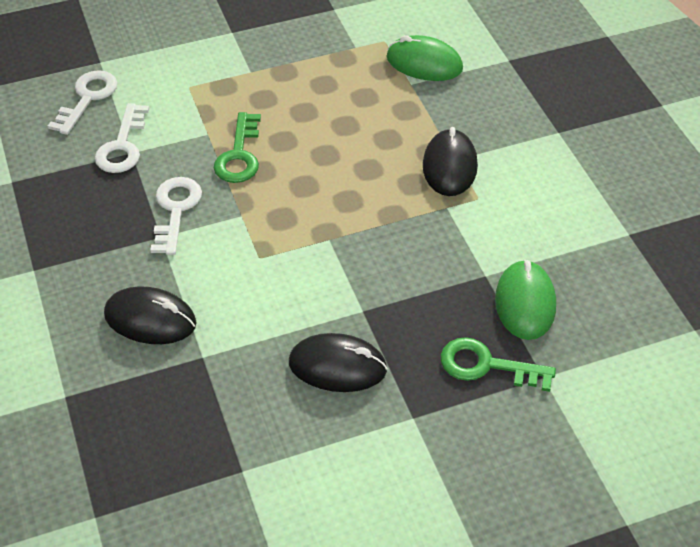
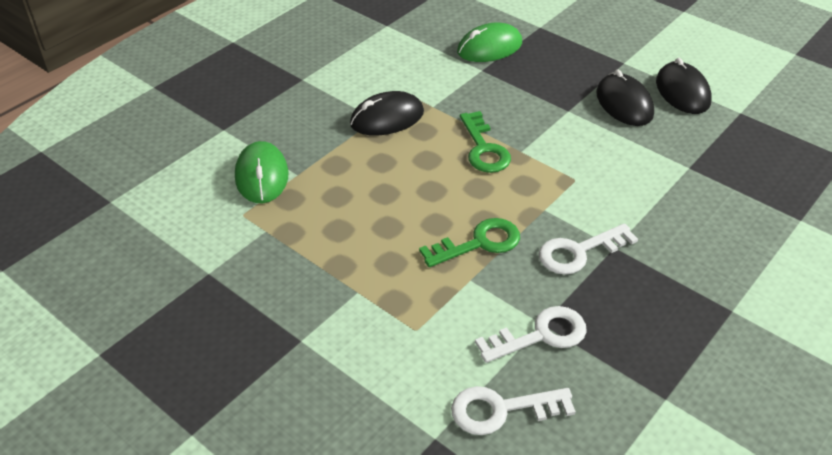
camera: 120 degrees left, 5 degrees down
(150, 319) = (692, 209): black mouse -> black mouse (682, 92)
(487, 365) = (555, 47): green key -> green key (484, 148)

